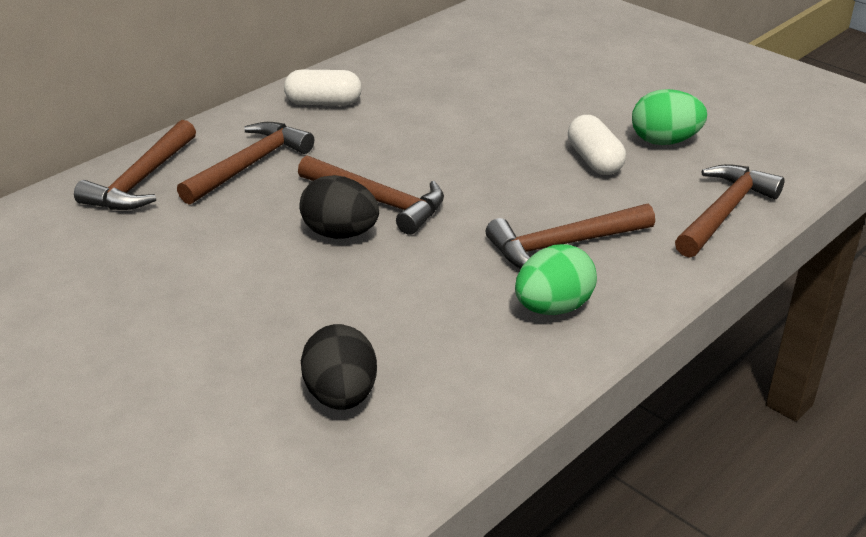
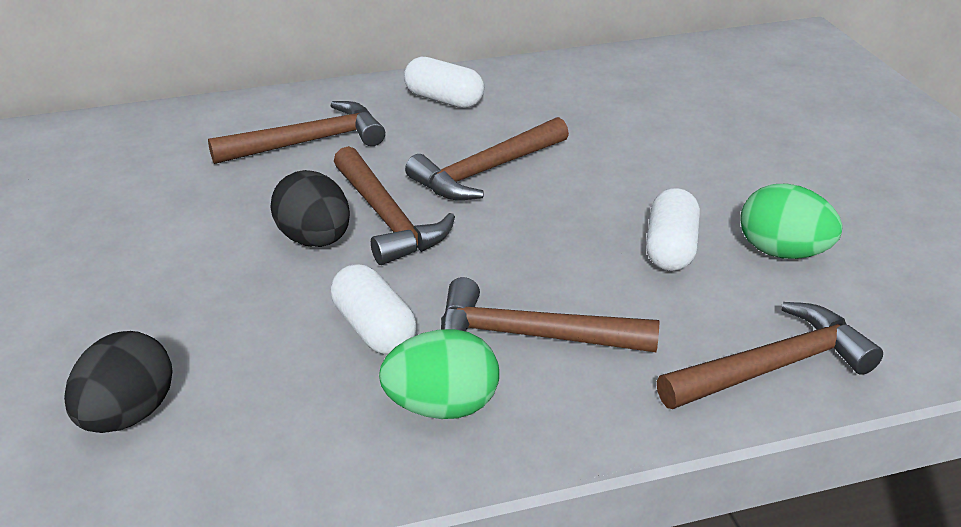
camera: 30 degrees right, 0 degrees up
(142, 180) = (201, 128): brown hammer -> brown hammer (486, 171)
(454, 277) = (374, 329): none -> white capsule

